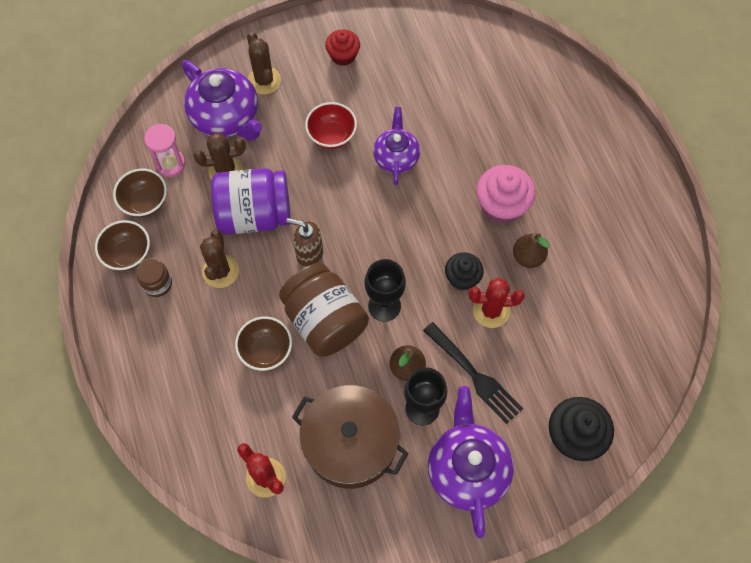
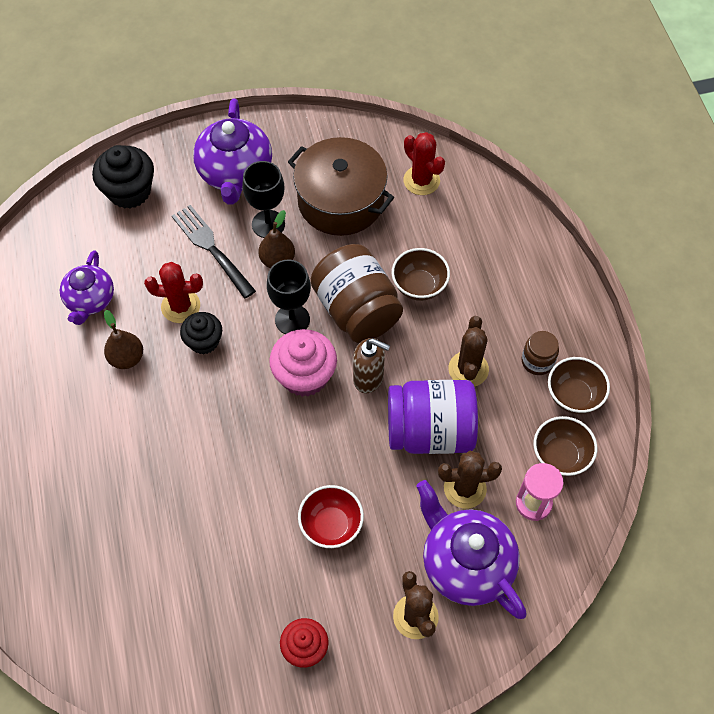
camera: 175 degrees left, 5 degrees down
(396, 157) = (254, 489): purple teapot -> purple teapot (90, 300)
(501, 206) = (141, 418): pink cupcake -> pink cupcake (304, 376)

